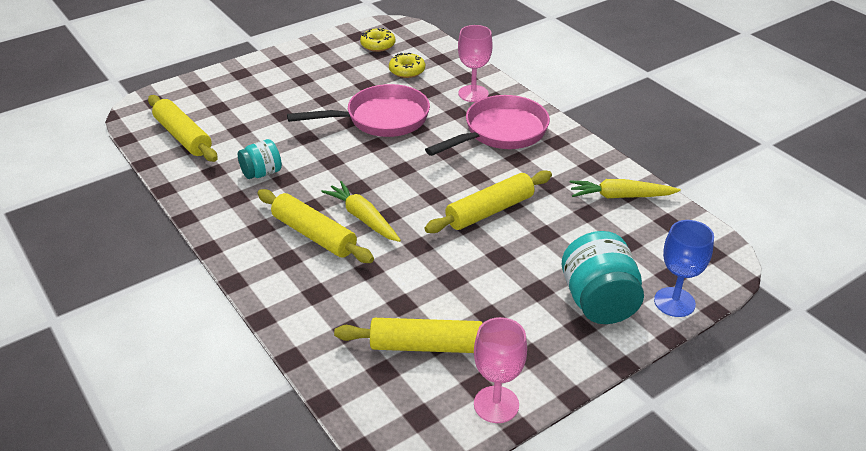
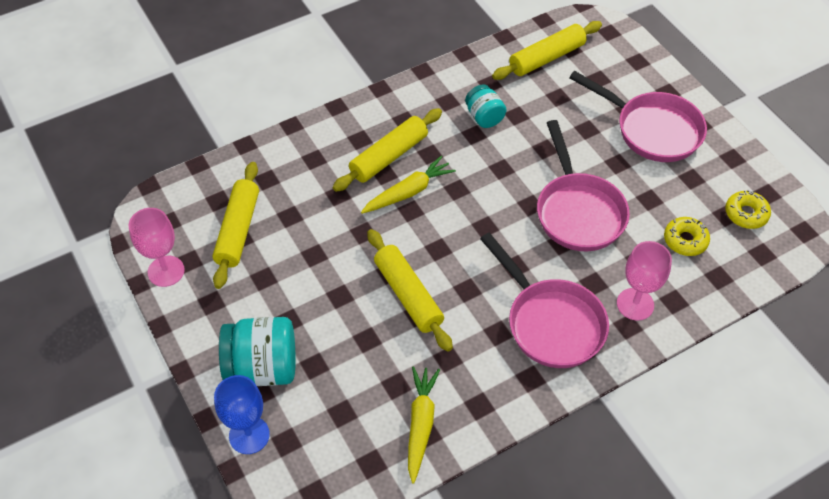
camera: 95 degrees right, 15 degrees up
(286, 82) = (652, 130): none -> pink pan

